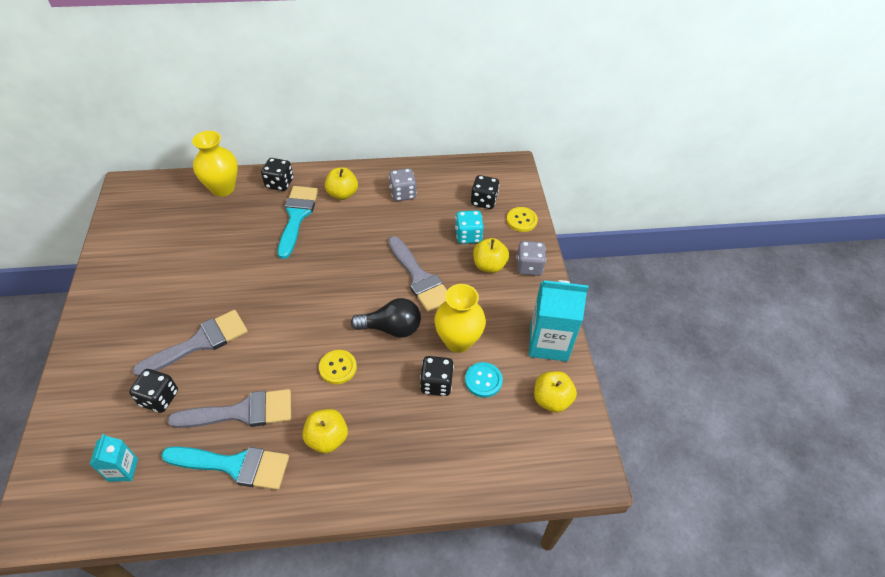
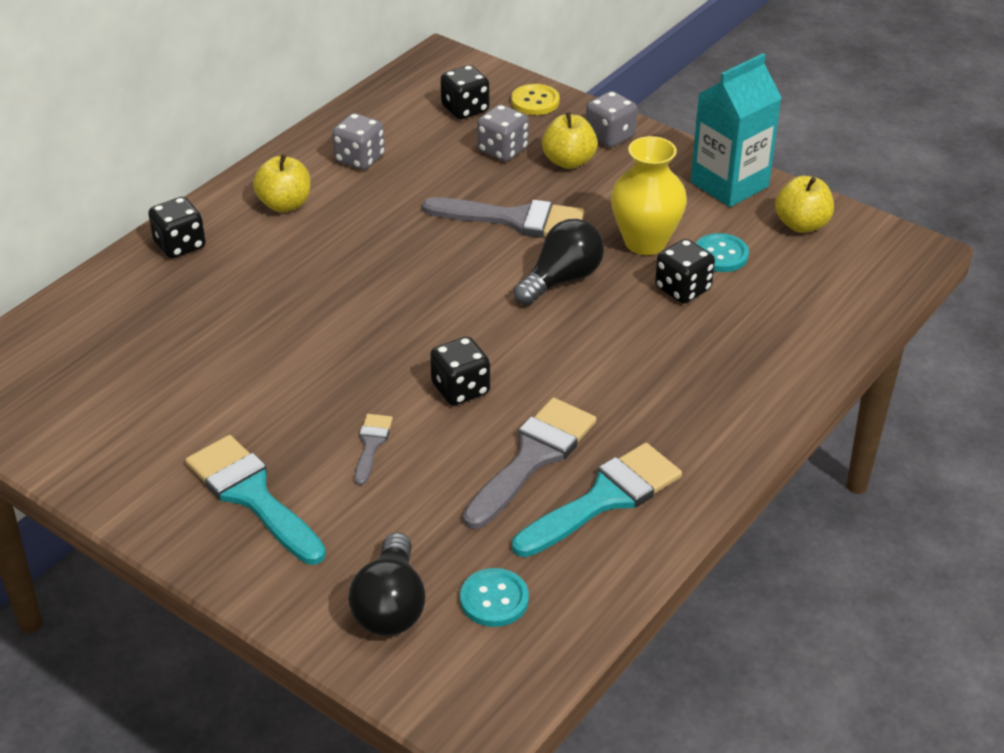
camera: 45 degrees left, 10 degrees down
(90, 430) = (390, 606): none -> black light bulb
(123, 470) = (494, 599): turquoise carton -> turquoise button
(159, 398) = (418, 520): black dice -> black dice (460, 389)
(200, 342) = (371, 444): grey brush -> grey brush, size x0.50
(223, 188) = (108, 298): yellow vase -> none
(297, 216) = (267, 260): turquoise brush -> turquoise brush (251, 495)
(327, 438) = (656, 407): yellow apple -> none
(338, 368) = (565, 349): yellow button -> none
(468, 236) = (502, 150): turquoise dice -> grey dice

